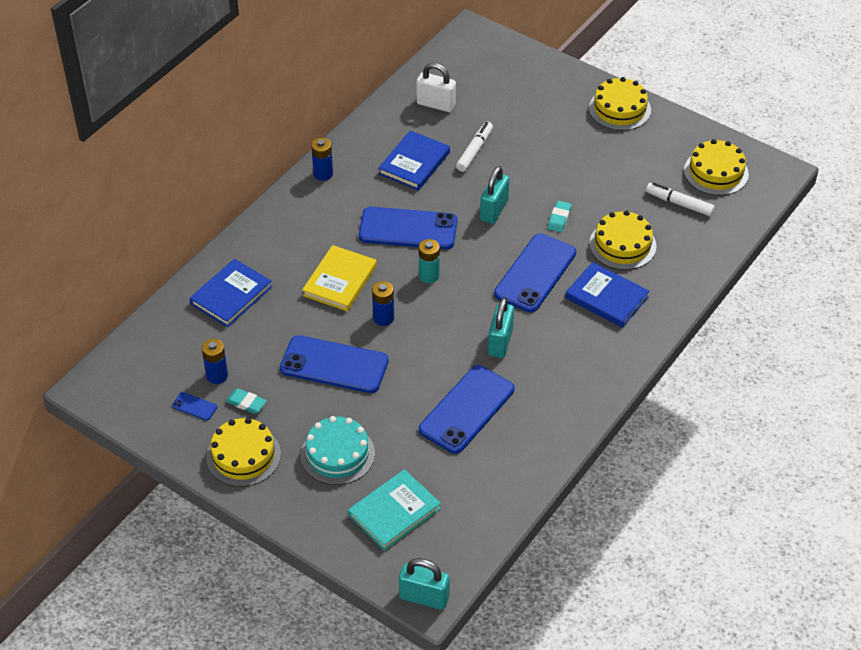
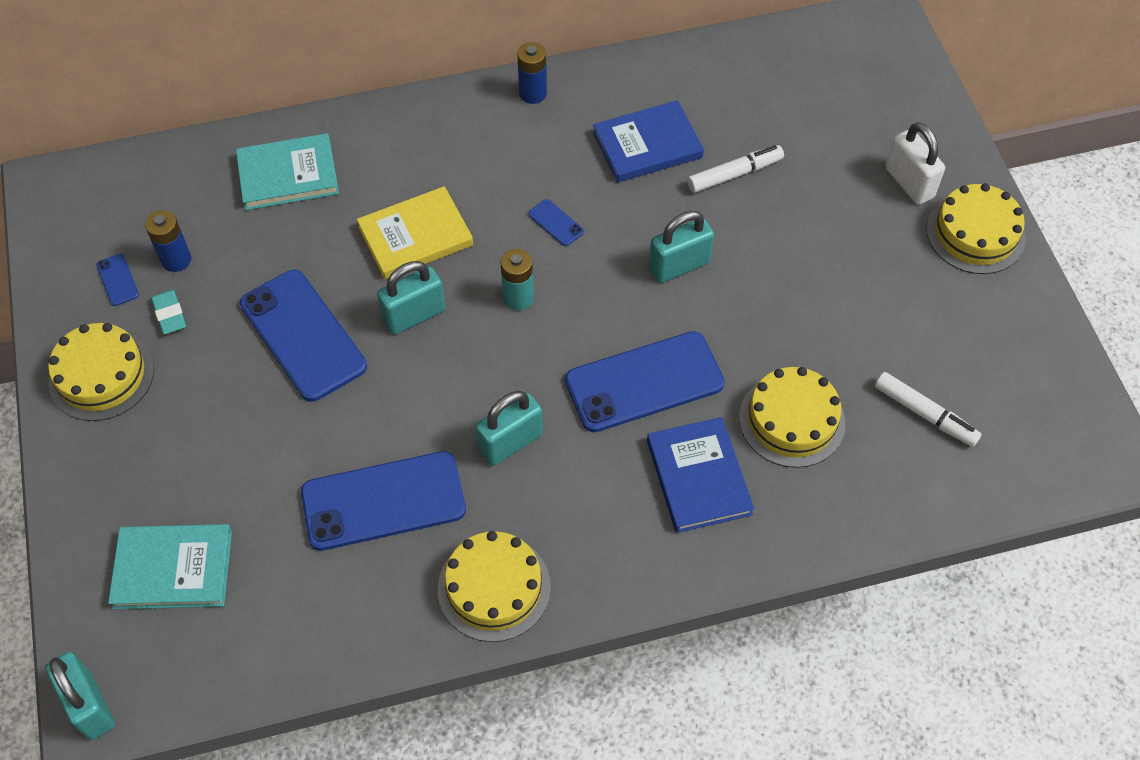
camera: 40 degrees right, 10 degrees up
(231, 295) = (288, 175): blue book -> turquoise book
(337, 454) = (192, 448): turquoise cake -> none
(383, 318) = (414, 315): blue battery -> turquoise padlock
(408, 229) = (556, 223): blue phone -> blue phone, size x0.41
(436, 104) = (748, 87): white padlock -> white padlock (909, 183)
(559, 218) = (747, 330): turquoise eraser -> none
(679, 203) = (925, 414): white marker -> white marker turned 150 degrees clockwise
(716, 172) = (1020, 404): yellow cake -> yellow cake (494, 587)

